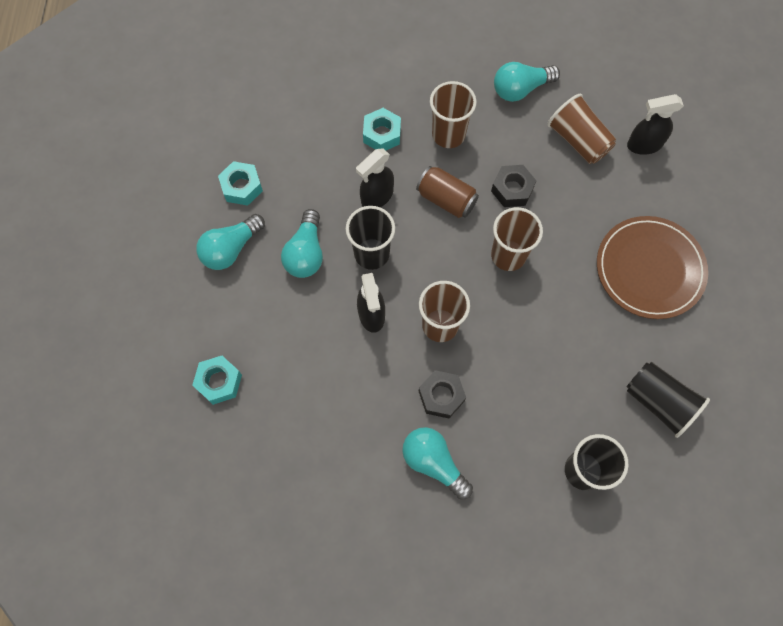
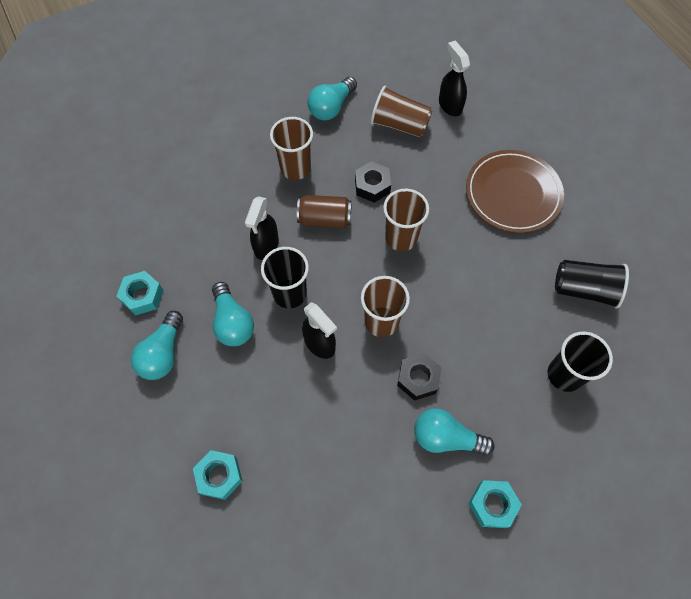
camera: 30 degrees left, 5 degrees down
(382, 134) = (240, 194): turquoise nut -> turquoise nut (492, 505)
(644, 145) = (450, 105): black spray bottle -> black spray bottle turned 105 degrees clockwise

